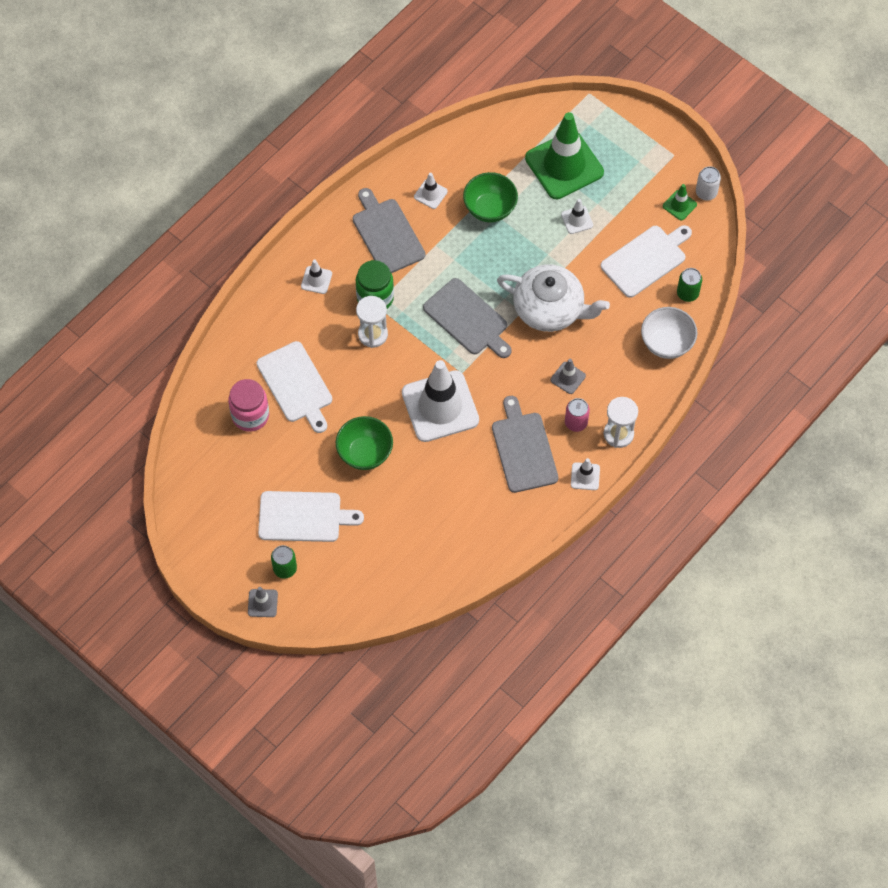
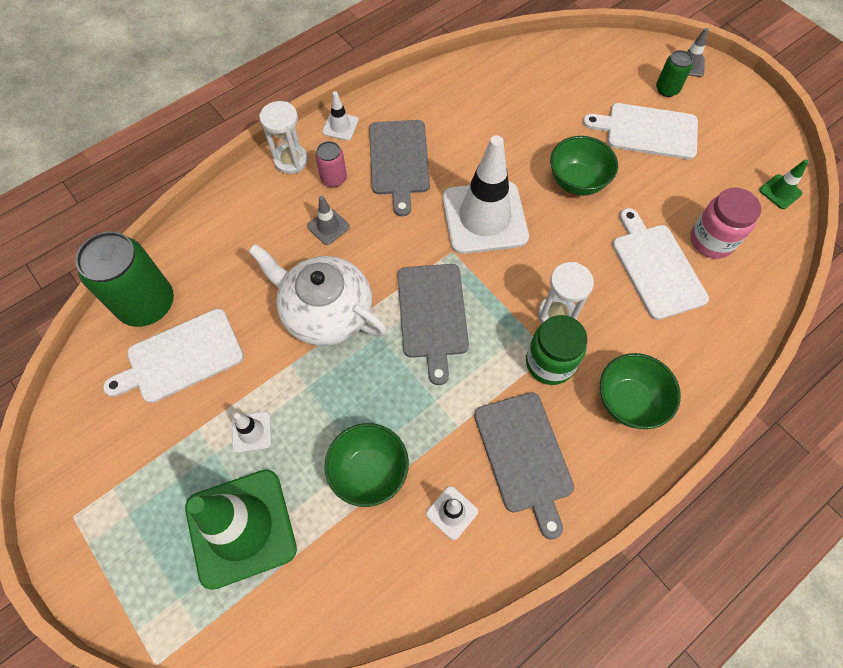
camera: 170 degrees left, 0 degrees up
(316, 280) = (628, 401): white traffic cone -> green bowl
(468, 319) = (432, 315): grey cutting board -> grey cutting board turned 150 degrees counterclockwise
(666, 343) = (198, 247): white bowl -> none
(679, 205) = (102, 430): green traffic cone -> green traffic cone (780, 192)
(687, 293) = (147, 304): green can -> green can, size x2.02
(706, 192) = (57, 444): white can -> none

